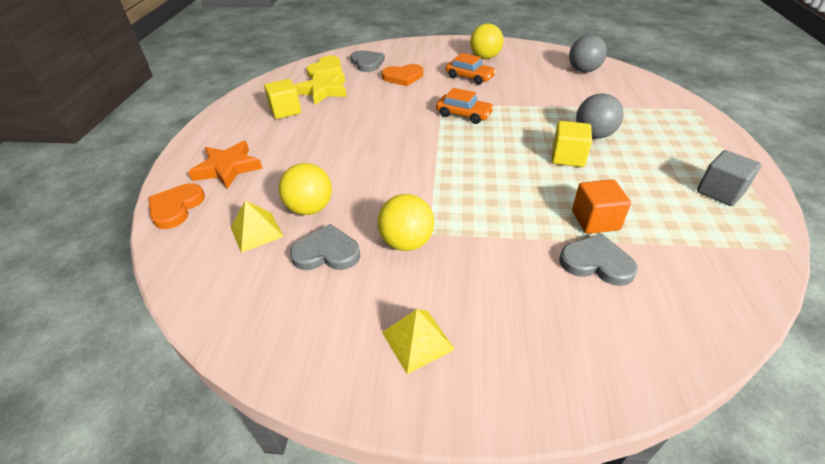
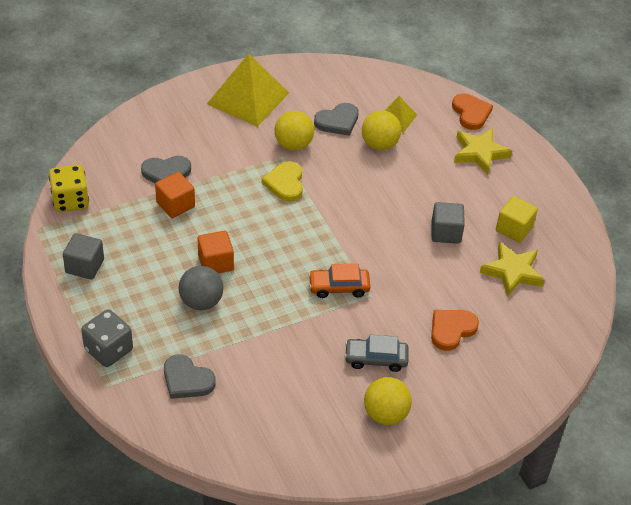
camera: 145 degrees right, 5 degrees up
(228, 168) = (479, 153): orange star -> yellow star
(326, 70) = (552, 311): yellow heart -> yellow heart (285, 183)
(340, 123) = (446, 232): none -> grey cube
(367, 63) = (519, 343): grey heart -> grey heart (187, 380)
(417, 340) = (248, 98): yellow pyramid -> yellow pyramid, size x1.95
(469, 77) = (376, 359): orange car -> grey car
(568, 157) = (215, 263): yellow cube -> orange cube
(583, 70) = (247, 427): grey ball -> none
(691, 127) = (108, 350): none -> grey dice
(748, 270) = (70, 201): none -> yellow dice

